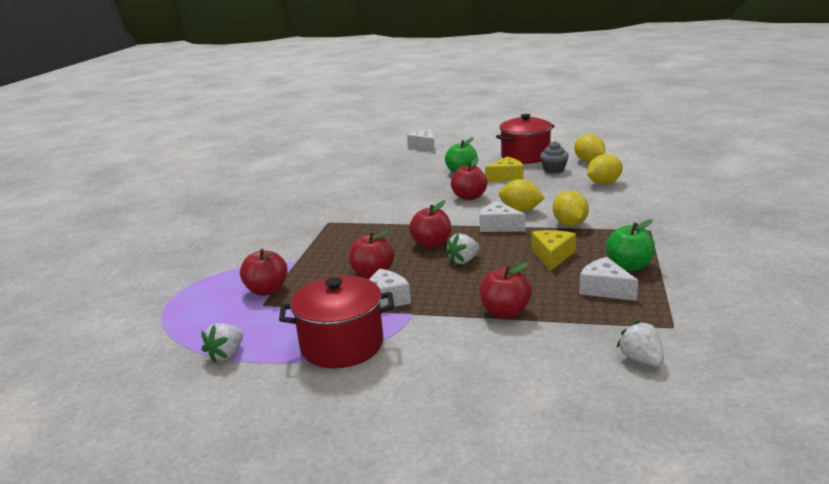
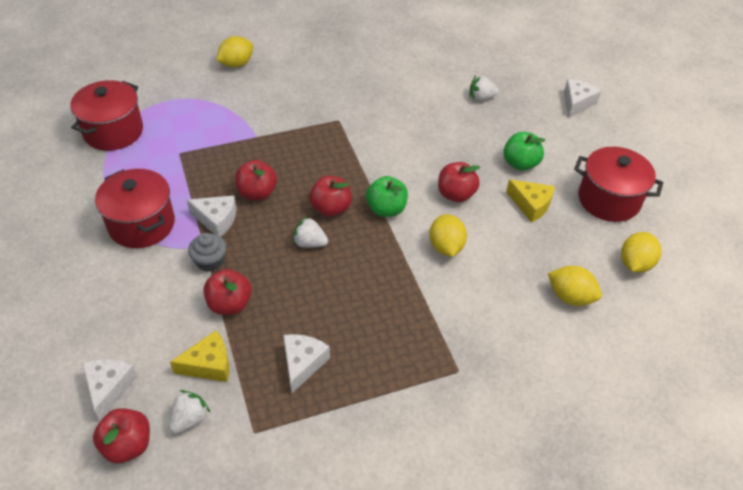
camera: 55 degrees right, 25 degrees up
(168, 341) = (113, 131): none -> red pot
(226, 354) = (108, 170): white strawberry -> white strawberry (481, 98)
(267, 290) = (201, 144): red apple -> red apple (127, 445)
(499, 226) = (397, 242): white cheese -> white cheese (109, 388)
(552, 256) = (351, 305): yellow cheese -> yellow cheese (209, 365)
(554, 170) = (583, 239): grey cupcake -> grey cupcake (210, 261)
(570, 224) = (434, 297): yellow lemon -> yellow lemon (236, 64)
(629, 266) = (360, 372): green apple -> green apple (386, 209)

